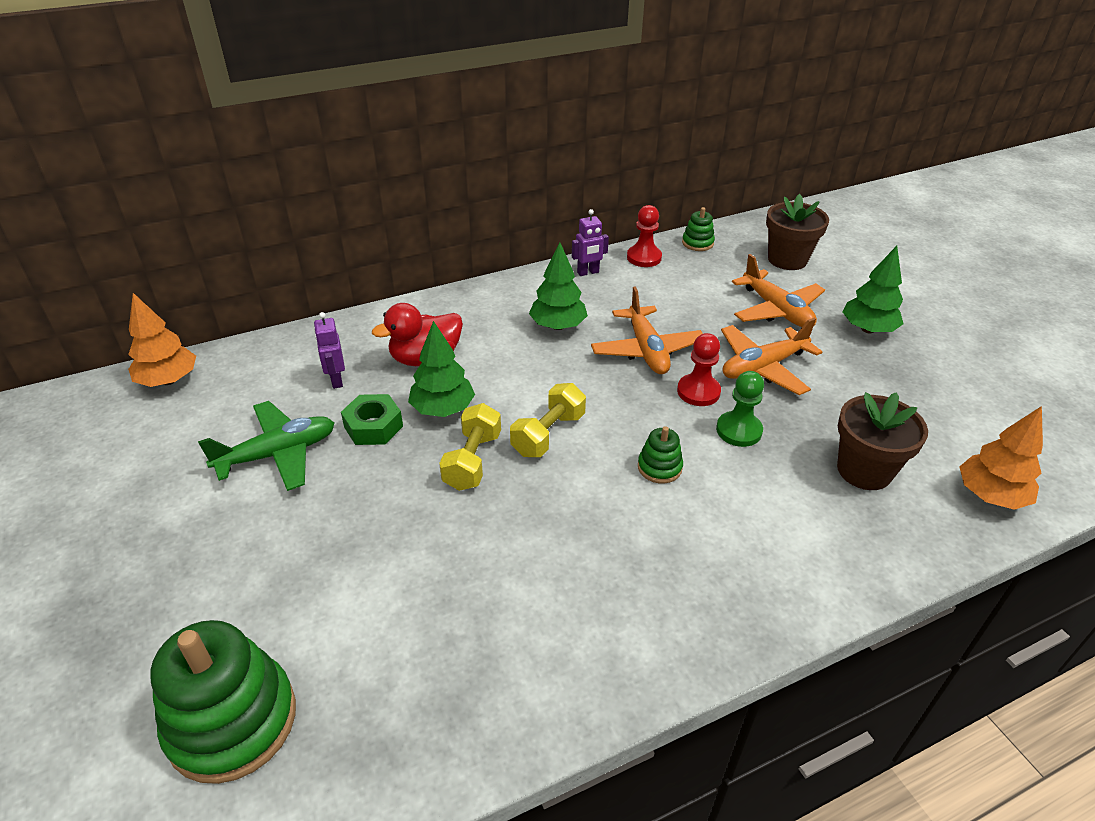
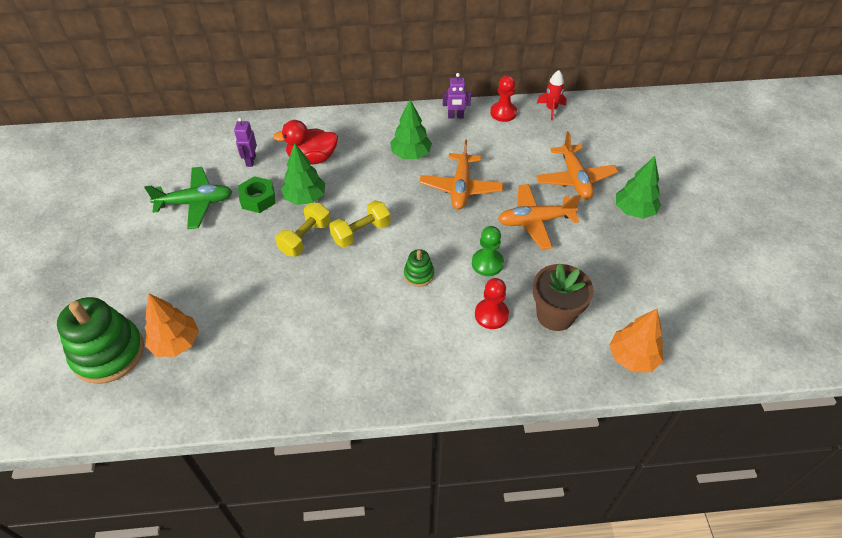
camera: 20 degrees right, 10 degrees up
(168, 380) = (155, 137): orange tree -> orange tree (176, 343)
(697, 243) = (551, 109): green stacking toy -> red rocket
(698, 392) = (477, 228): red pawn -> red pawn (491, 315)
(787, 259) = (611, 138): brown flower pot -> none

